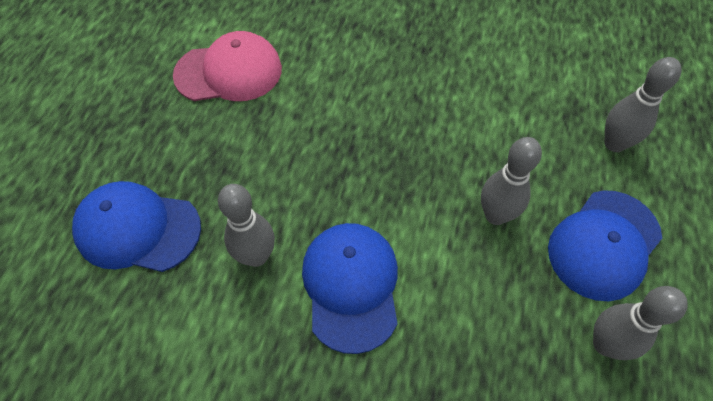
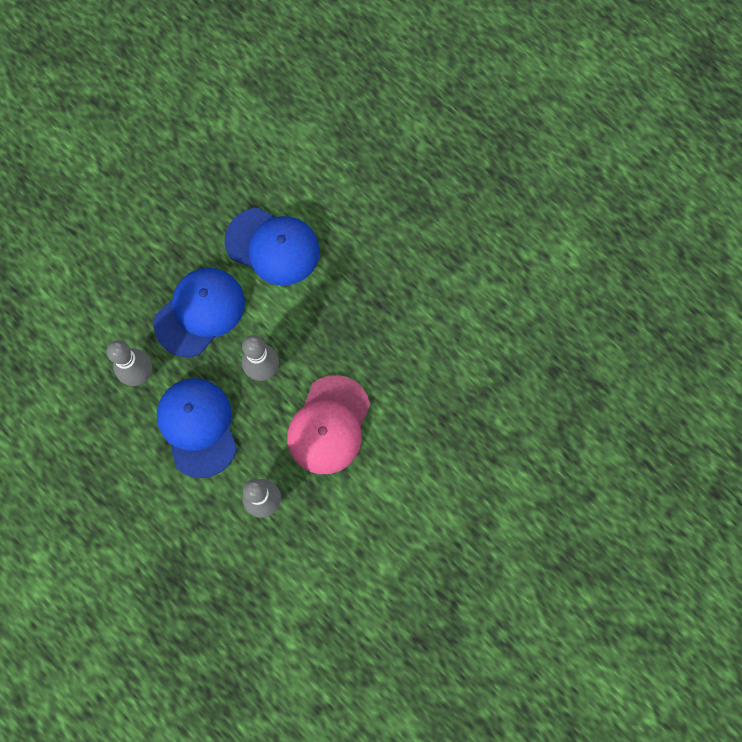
camera: 120 degrees right, 15 degrees up
(137, 229) = (395, 137): blue cap -> blue cap (200, 312)
(229, 72) = (507, 251): pink cap -> pink cap (329, 425)
(256, 256) = (329, 200): grey bowling pin -> none

